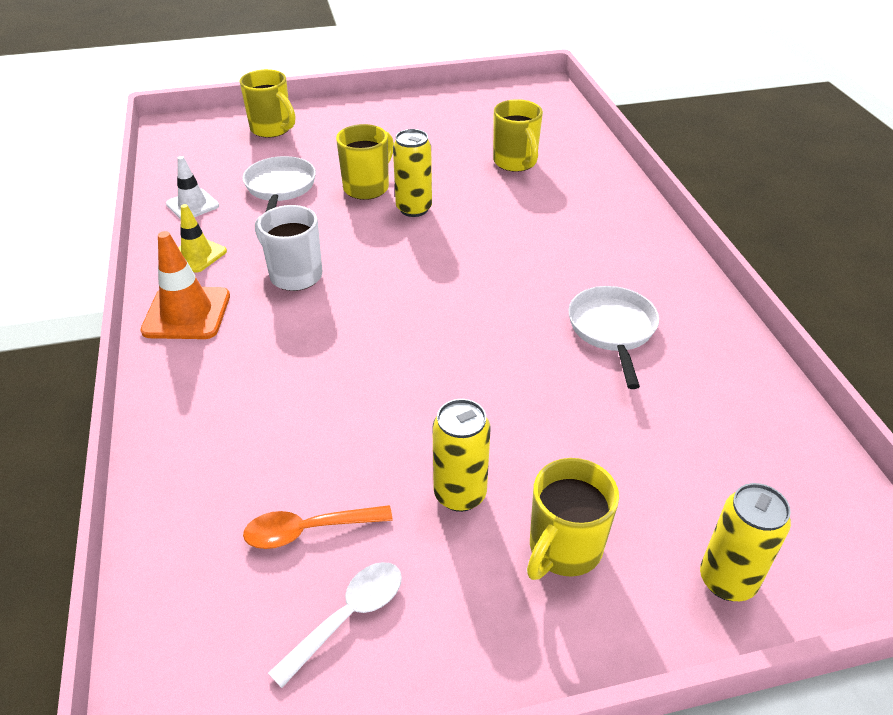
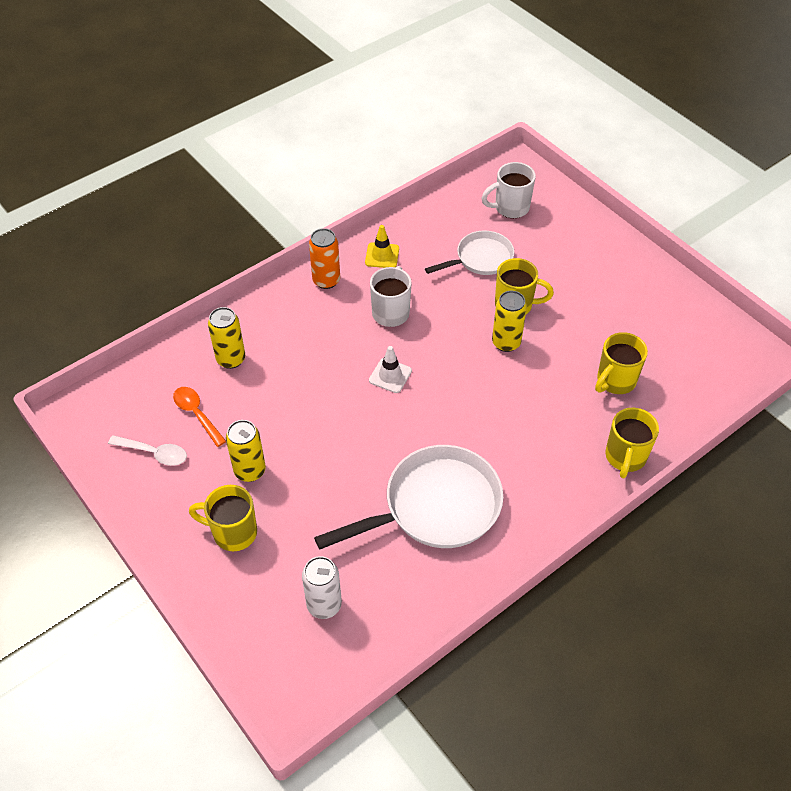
camera: 65 degrees right, 10 degrees up
(187, 313) = (326, 280): orange traffic cone -> orange can
(192, 205) = (431, 225): white traffic cone -> white traffic cone (390, 375)
(230, 148) = (510, 208): none -> white mug
(272, 129) = (553, 217): yellow mug -> yellow mug (625, 457)
(612, 330) = (435, 507): white pan -> white pan, size x1.70
(727, 479) = (324, 605): none -> white can
(727, 580) = (245, 619): yellow can -> yellow can (231, 359)

